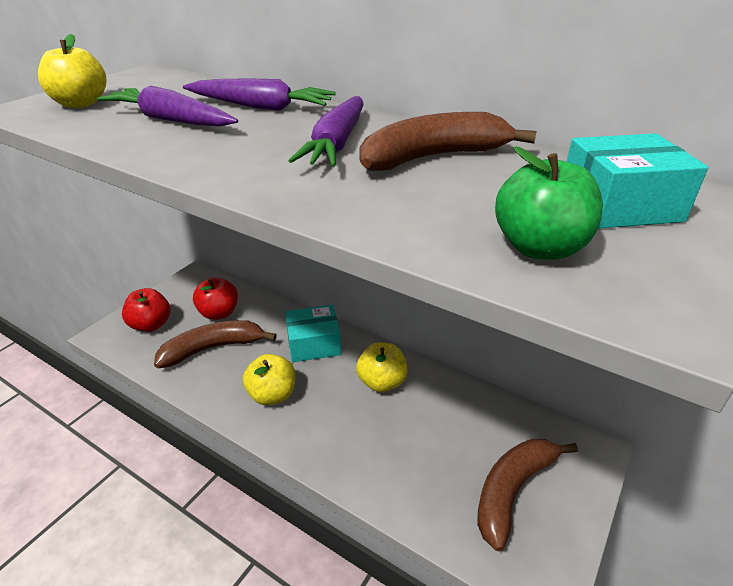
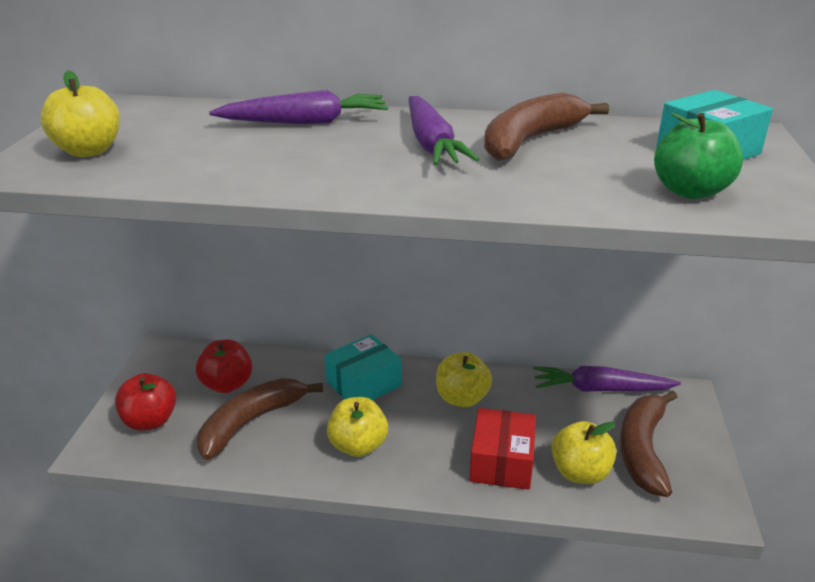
camera: 25 degrees left, 5 degrees down
(170, 120) = (228, 150): purple carrot -> purple carrot (600, 389)
(374, 452) = (501, 462): none -> red box
(436, 490) = (580, 472): none -> yellow apple

